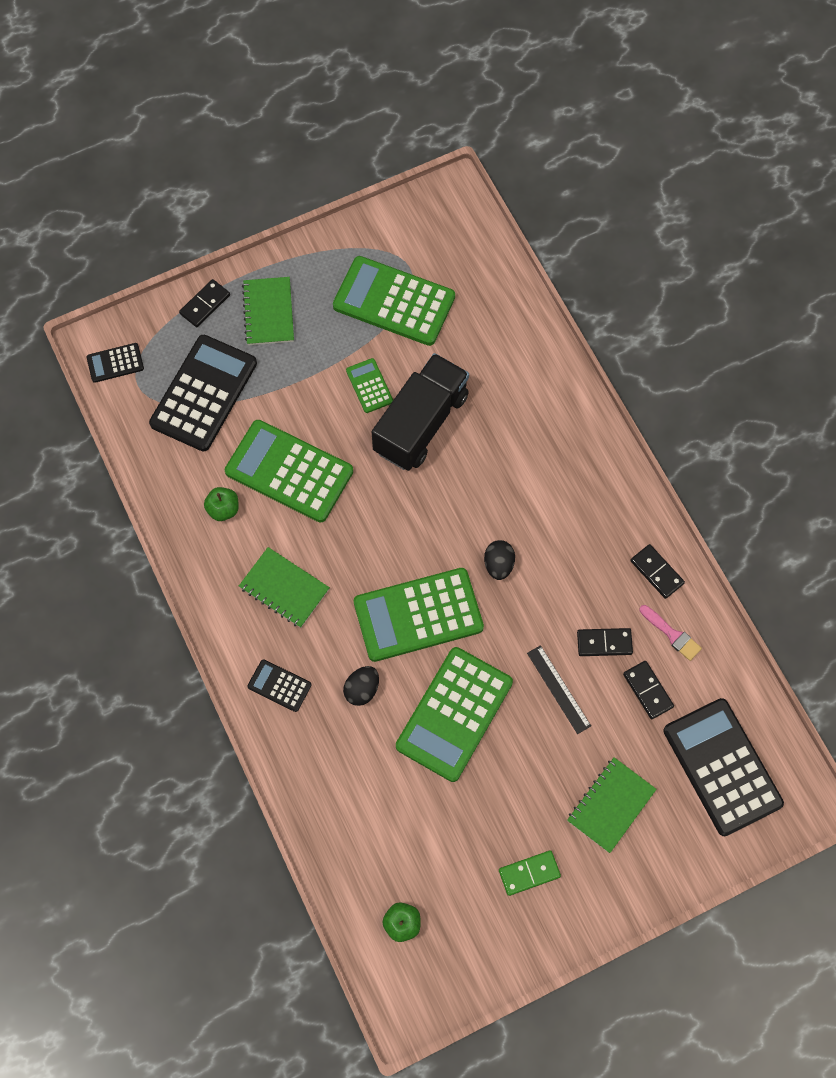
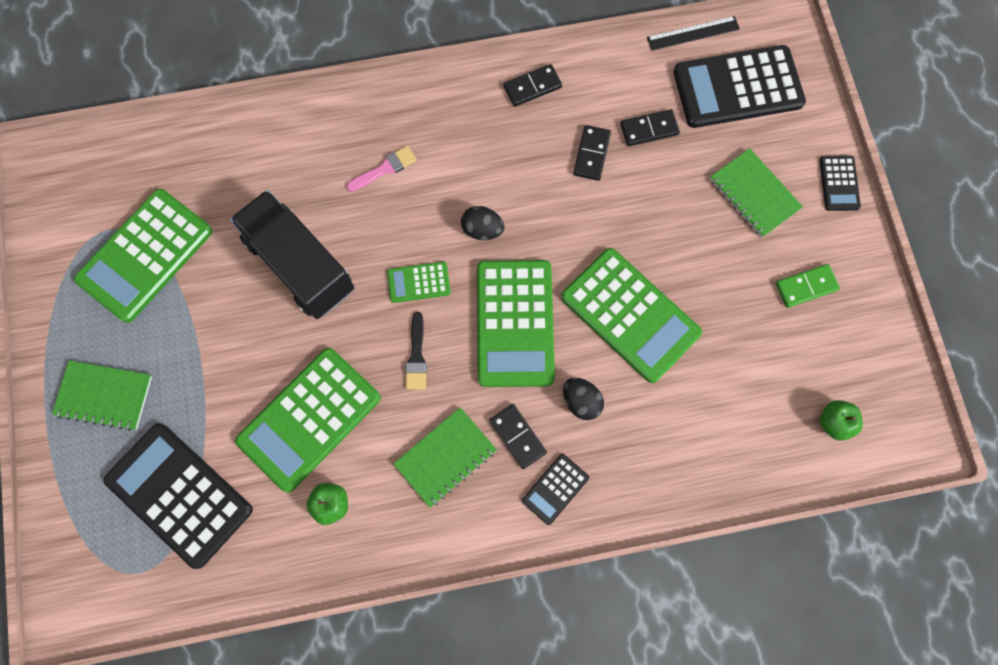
camera: 75 degrees left, 5 degrees up
(115, 363) = (100, 594): black calculator -> black calculator (839, 183)
(205, 304) = (65, 467): black domino -> black domino (517, 436)
(366, 541) = (416, 356): none -> black brush
(369, 386) = (237, 307): green calculator -> green calculator (419, 282)
(529, 873) = (806, 287): green domino -> green domino turned 75 degrees clockwise
(558, 689) = (628, 209): black ruler -> black ruler (693, 33)
(671, 634) = (598, 92): pink brush -> pink brush (384, 169)

